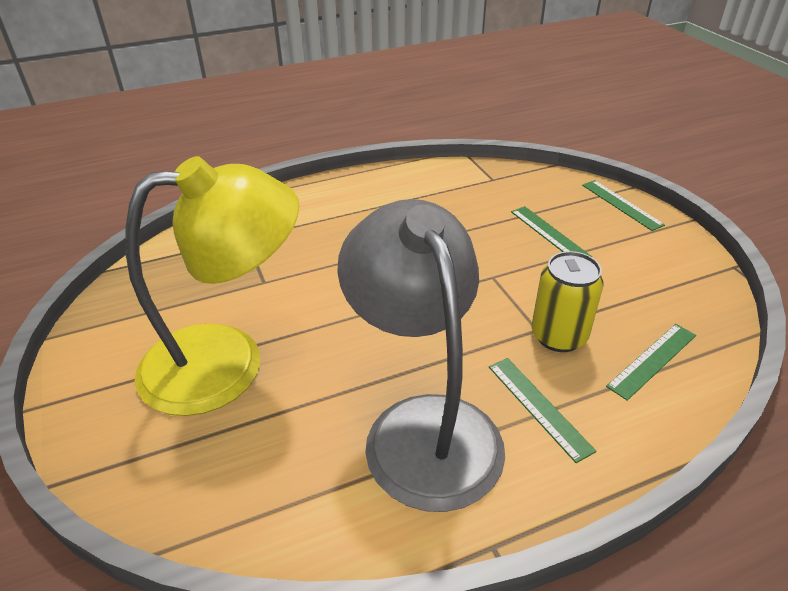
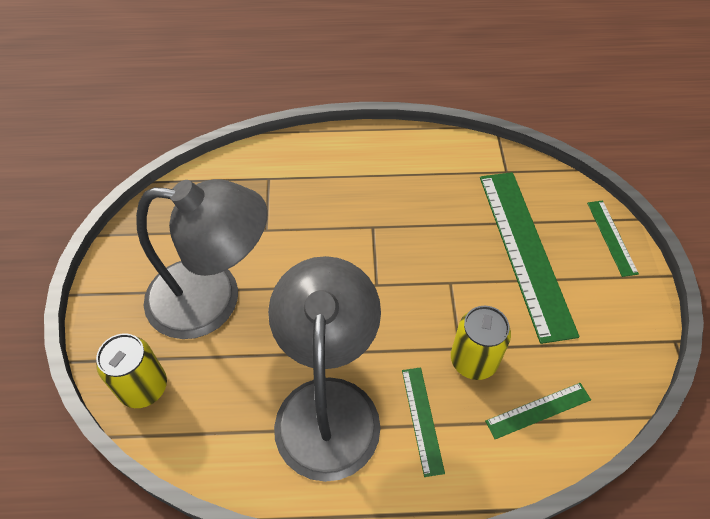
camera: 20 degrees right, 15 degrees up
(171, 483) = (144, 387): none -> yellow can
(228, 362) = (213, 299): yellow lamp -> grey lamp
(549, 233) = (524, 251): green ruler -> green ruler, size x2.16

